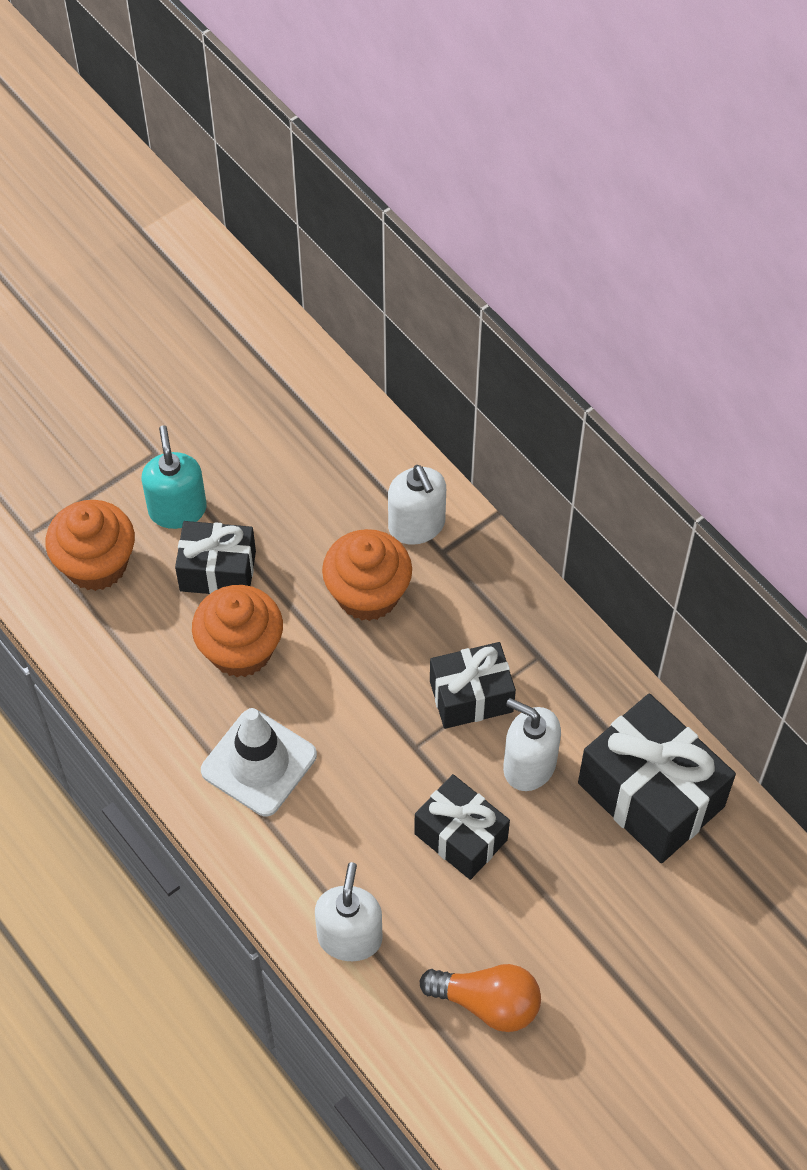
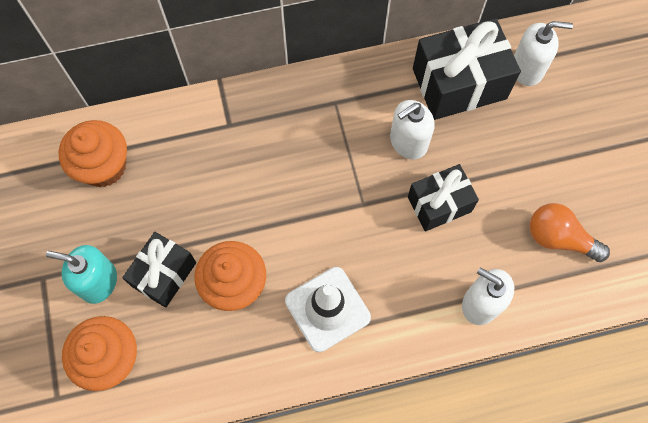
camera: 65 degrees left, 10 degrees up
(368, 594) = (236, 184): orange cupcake -> orange cupcake (103, 166)
(417, 525) = (201, 131): white soap dispenser -> white soap dispenser (527, 69)
(471, 696) = (343, 154): black gift -> none
(488, 1003) = (559, 238): orange light bulb -> orange light bulb turned 105 degrees counterclockwise

